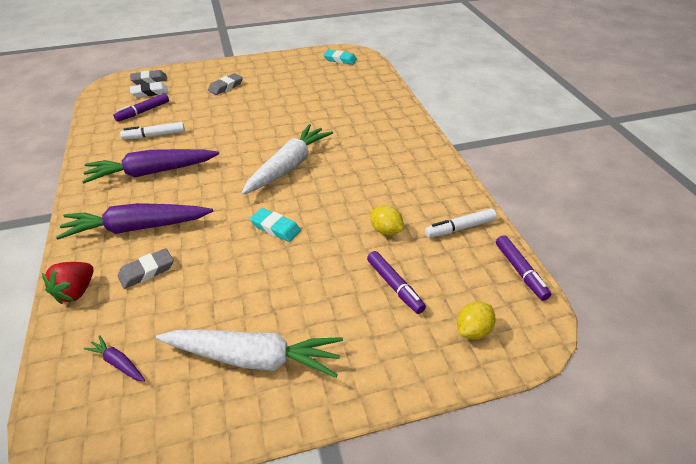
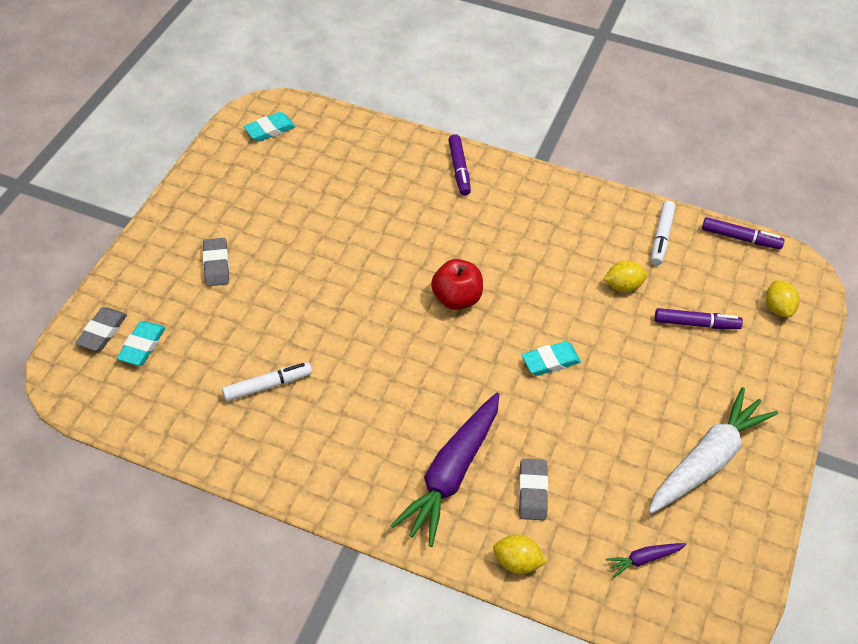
camera: 55 degrees left, 10 degrees up
(76, 292) = (517, 562): red strawberry -> yellow lemon
(143, 112) = (191, 373): purple marker -> purple marker (459, 169)
(149, 92) = (142, 346): white eraser -> turquoise eraser
(152, 172) = (352, 420): purple carrot -> none
(154, 136) = (268, 385): white marker -> white marker turned 135 degrees counterclockwise
(289, 166) = (456, 298): white carrot -> red apple

